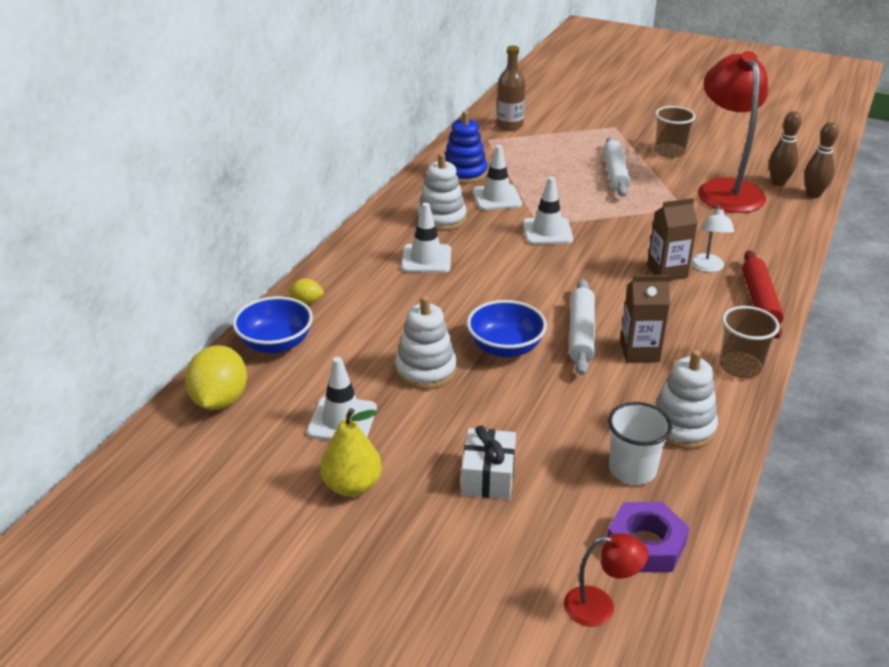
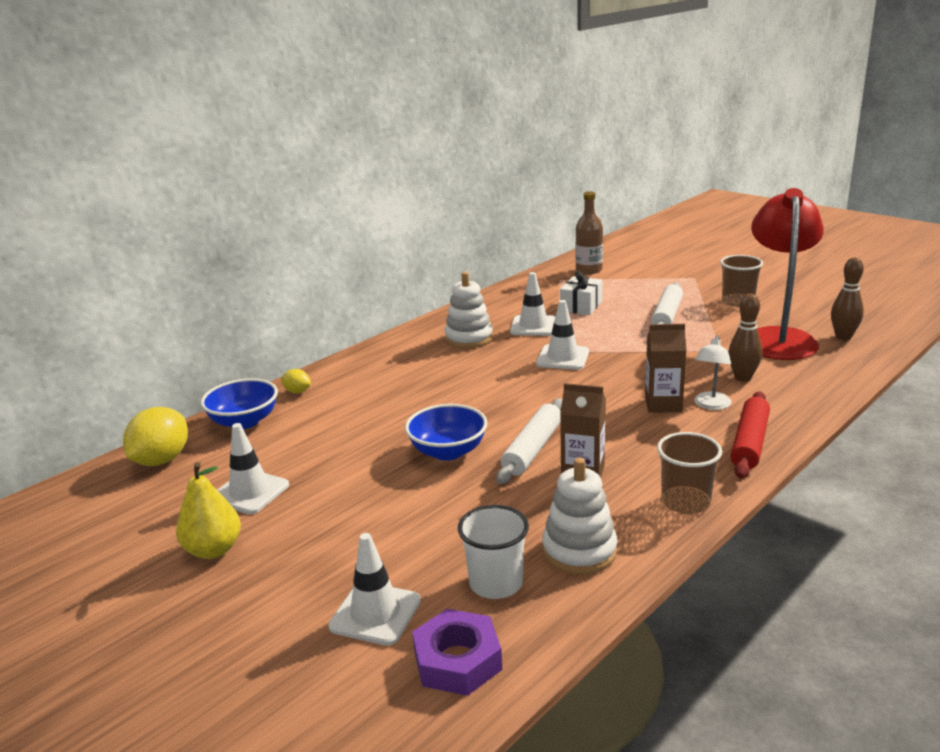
camera: 20 degrees right, 10 degrees down
(426, 259) = (430, 369): white traffic cone -> white traffic cone (375, 613)
(426, 370) = (358, 461): white stacking toy -> none
(464, 173) = (517, 304): blue stacking toy -> none
(488, 476) = (344, 563): white gift -> white gift (581, 306)
(600, 607) = (363, 714): red lamp -> none
(813, 194) = (878, 350): brown bowling pin -> brown bowling pin (742, 378)

